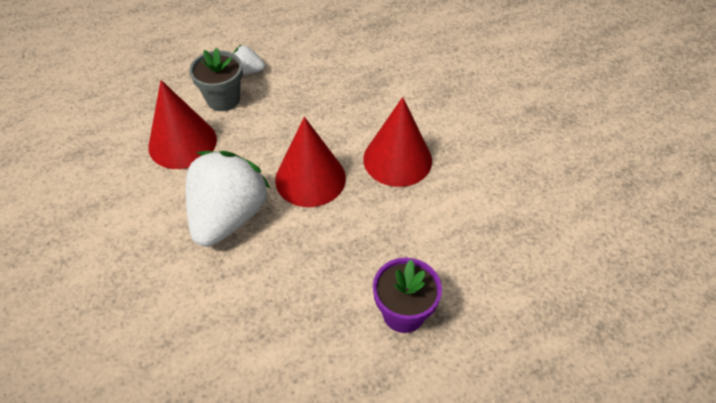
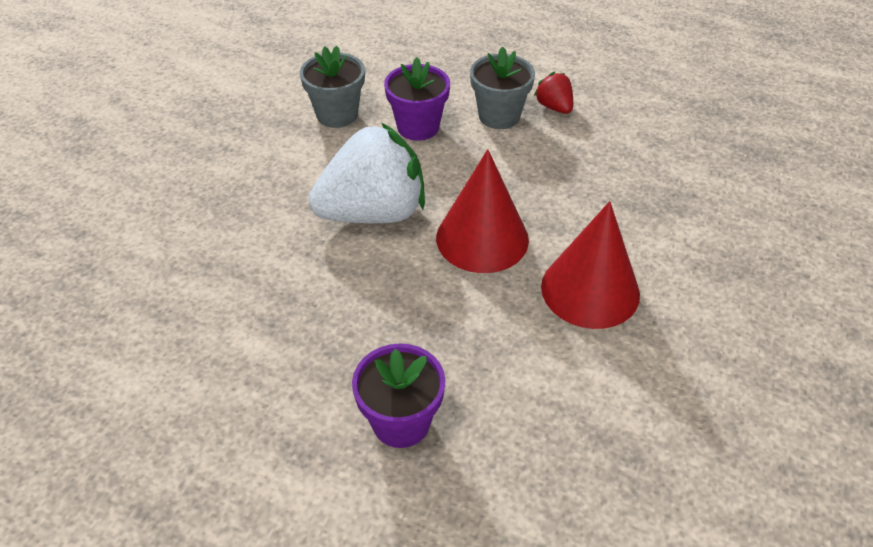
camera: 50 degrees right, 5 degrees down
(115, 175) = (337, 115): none -> grey flower pot
(182, 143) = (418, 127): red cone -> purple flower pot
(248, 71) = (554, 107): white strawberry -> red strawberry

